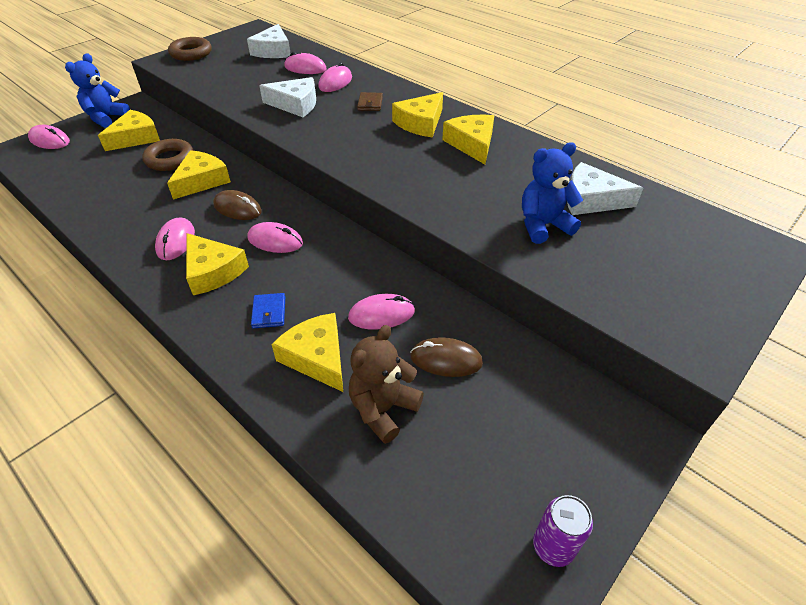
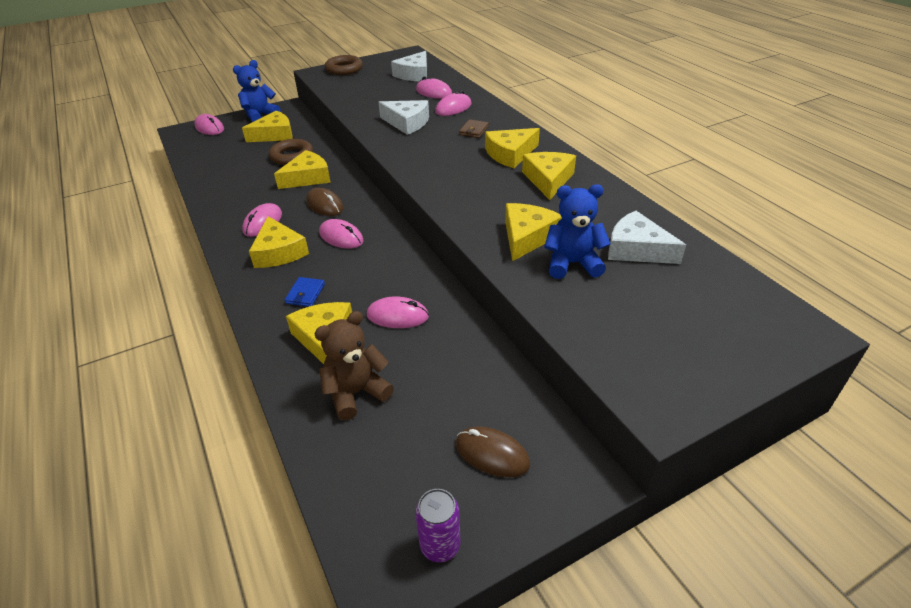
camera: 20 degrees right, 5 degrees down
(446, 360) = (433, 366): brown mouse -> brown mouse (492, 454)
(485, 206) = (527, 237): none -> yellow cheese

